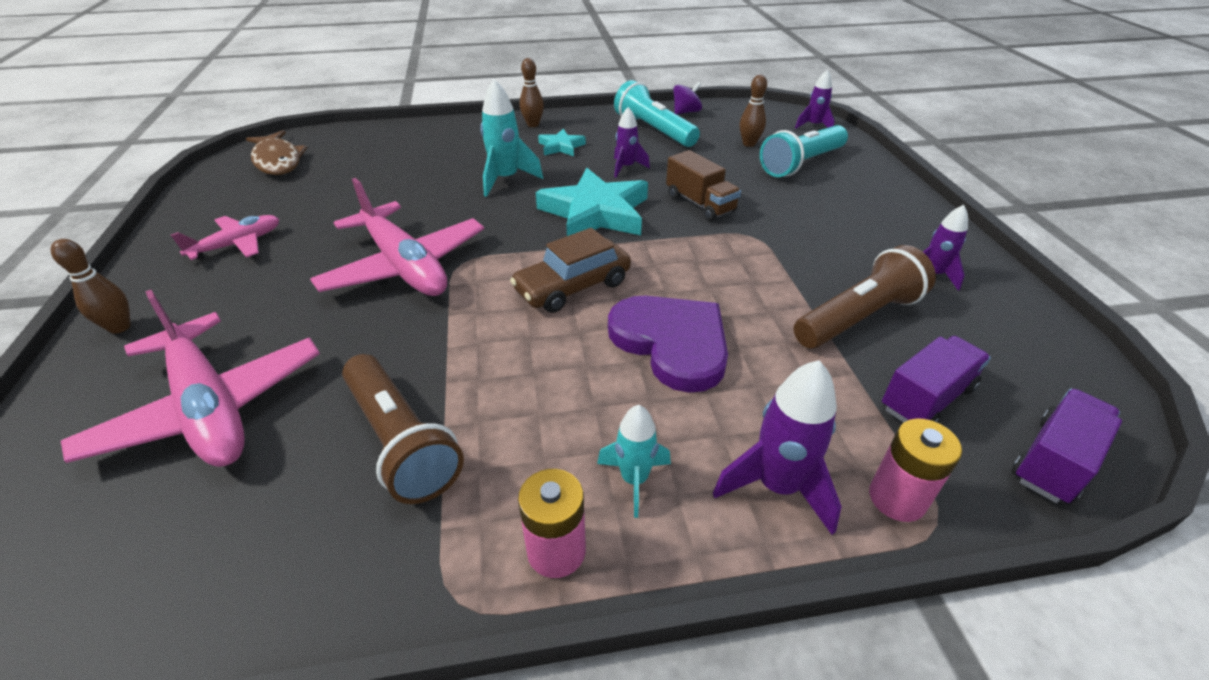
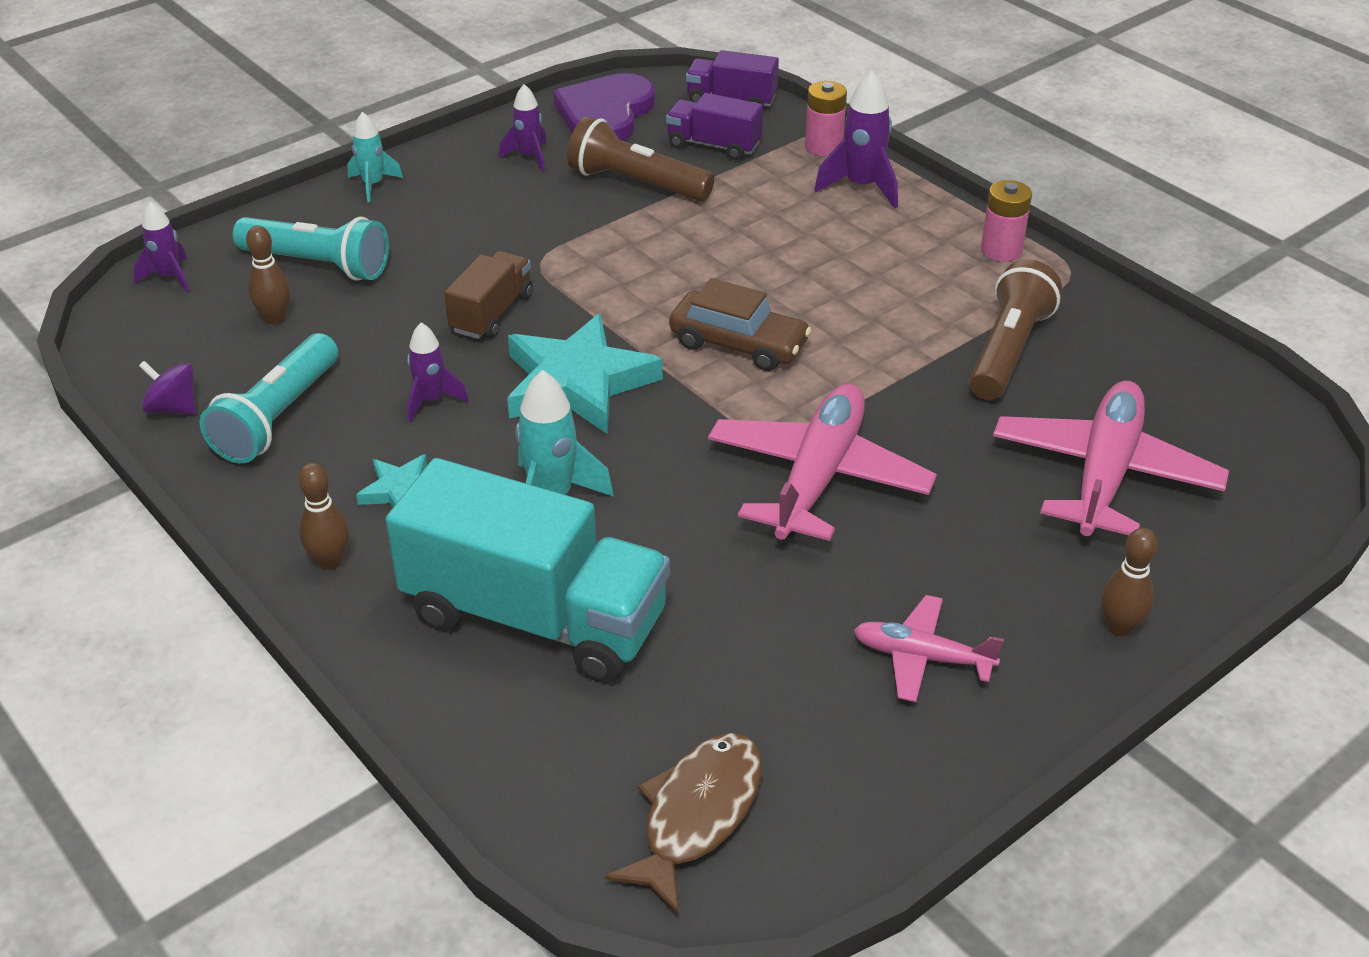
camera: 120 degrees left, 0 degrees up
(433, 156) = (535, 617): none -> turquoise truck
(634, 480) = (919, 239): turquoise rocket -> turquoise rocket (373, 185)
(672, 343) = (764, 263): purple heart -> purple heart (605, 114)

